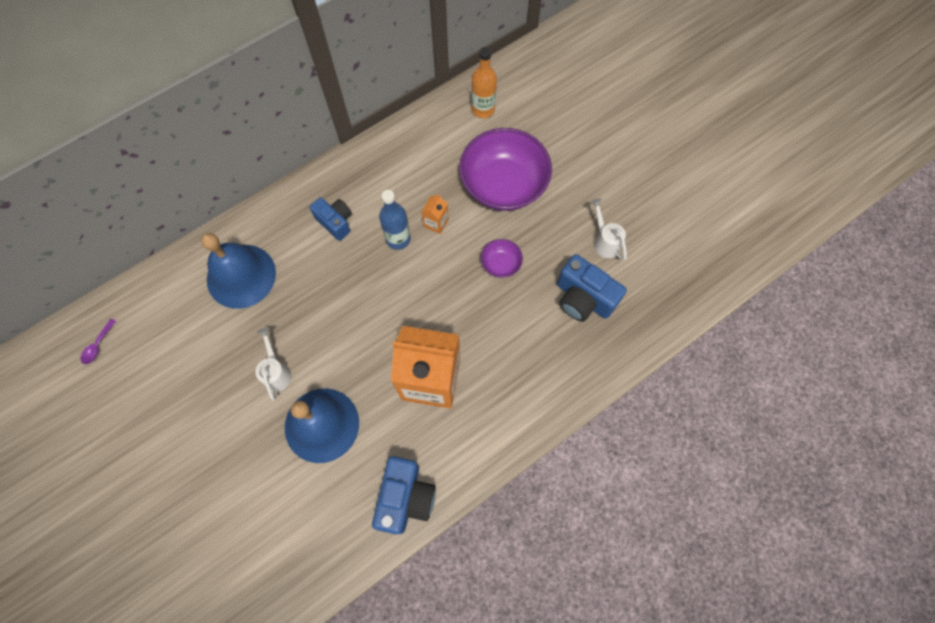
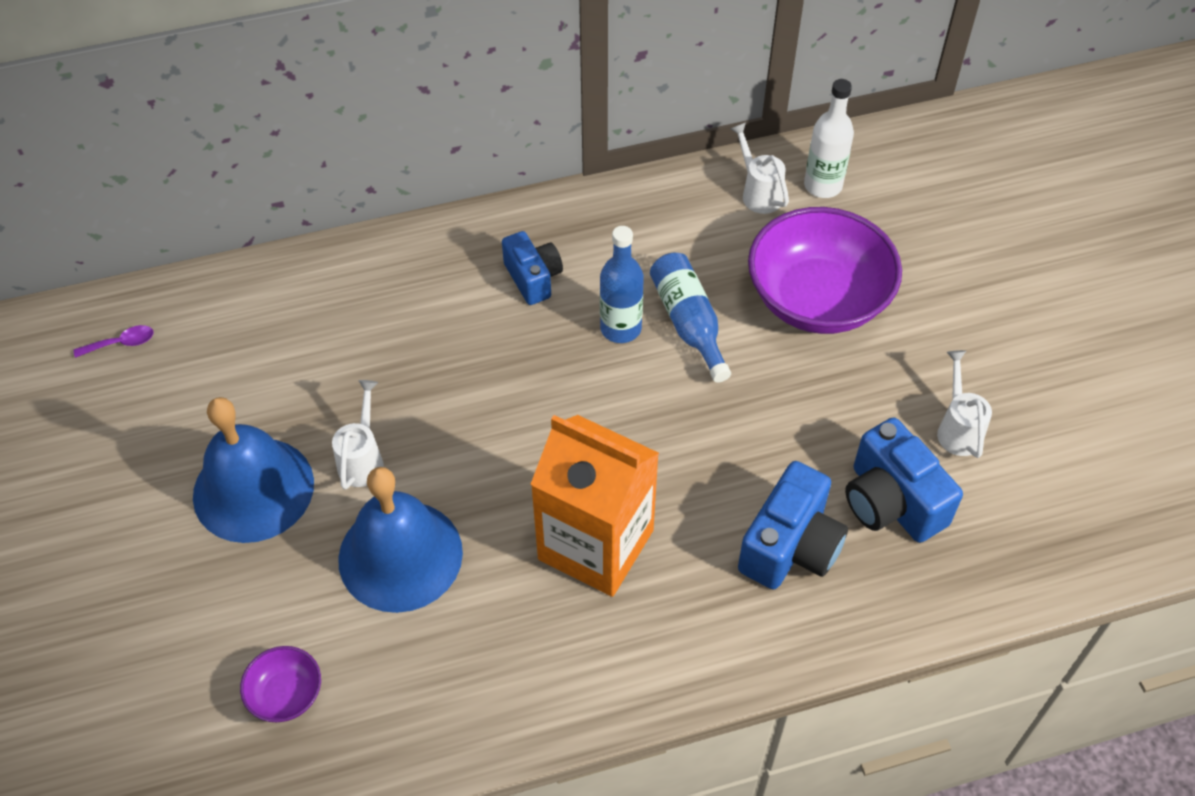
camera: 20 degrees right, 15 degrees down
(98, 345) = (121, 343): purple spoon -> purple spoon turned 150 degrees counterclockwise
(241, 276) = (364, 311): blue bell -> blue bell (253, 489)
(405, 497) = (489, 706): blue camera -> blue camera (790, 547)
(436, 223) = (689, 323): orange carton -> blue bottle
(447, 125) = (758, 192): none -> white watering can
(483, 109) = (823, 185): orange bottle -> white bottle
(501, 264) = (771, 411): purple bowl -> purple bowl (286, 694)

